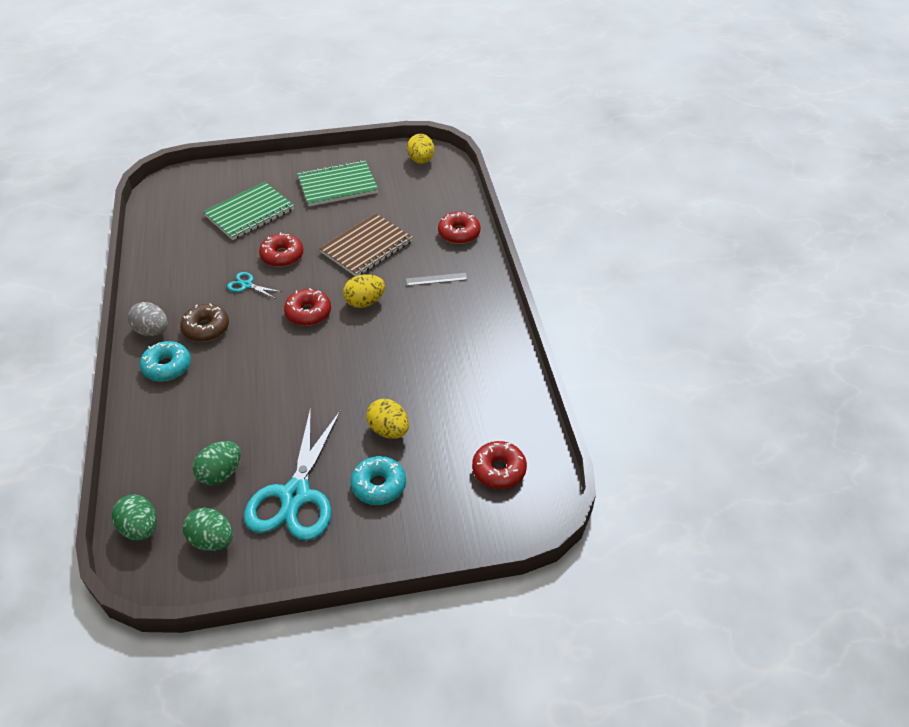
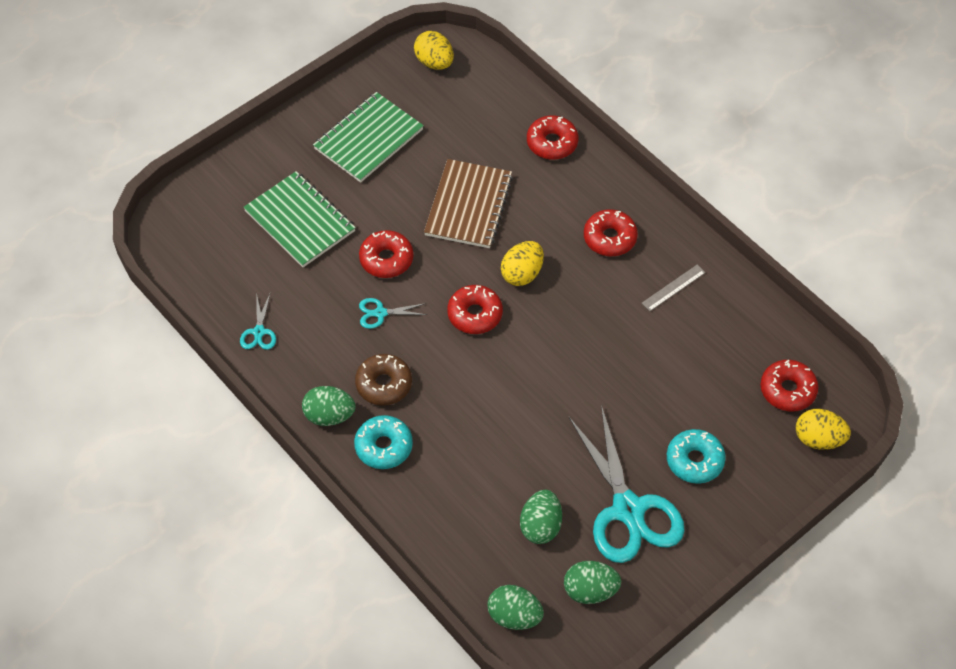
camera: 30 degrees left, 10 degrees up
(152, 331) = (329, 416): grey egg -> green egg
(161, 263) = (259, 332): none -> turquoise scissors
(249, 213) = (300, 221): green notebook -> green notebook turned 60 degrees counterclockwise
(389, 430) = (660, 402): yellow egg -> yellow egg (818, 439)
(436, 279) = (573, 211): grey ruler -> grey ruler (673, 288)
(448, 306) = (609, 238): none -> red donut

